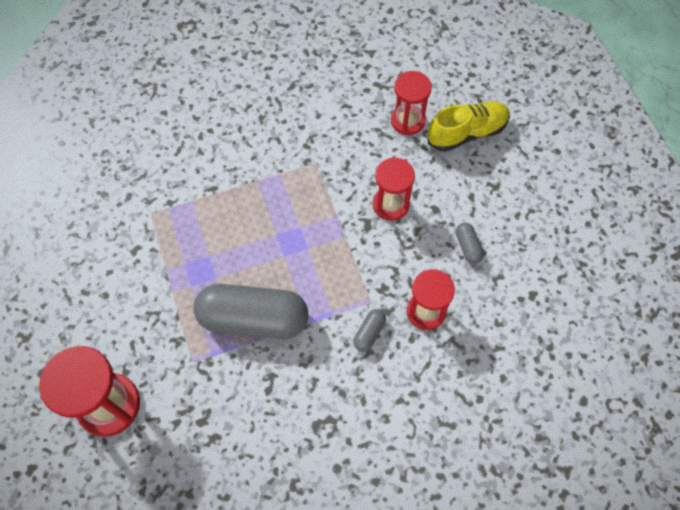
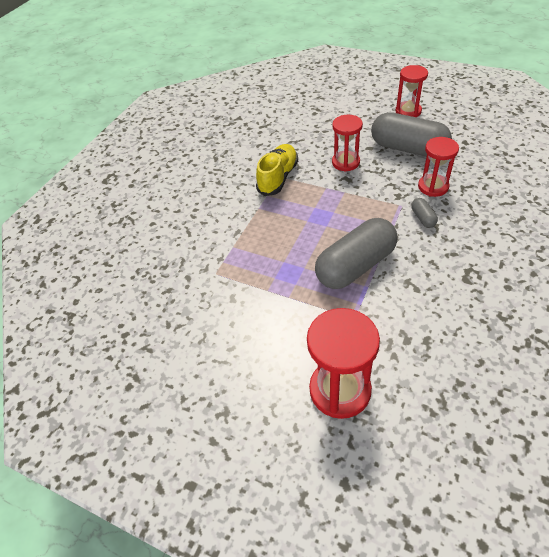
camera: 40 degrees left, 15 degrees down
(407, 121) = (300, 128): red hourglass -> red hourglass (408, 111)
(467, 133) = (336, 112): yellow shoe -> yellow shoe (278, 178)
(468, 246) = (408, 148): grey capsule -> grey capsule, size x2.43

